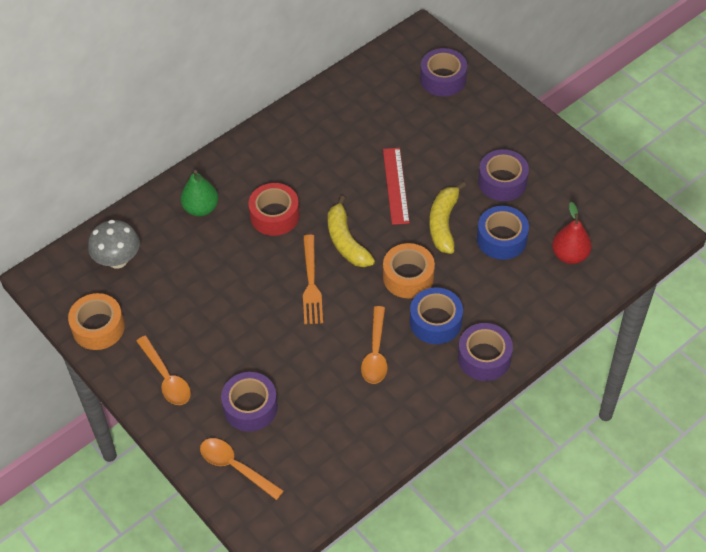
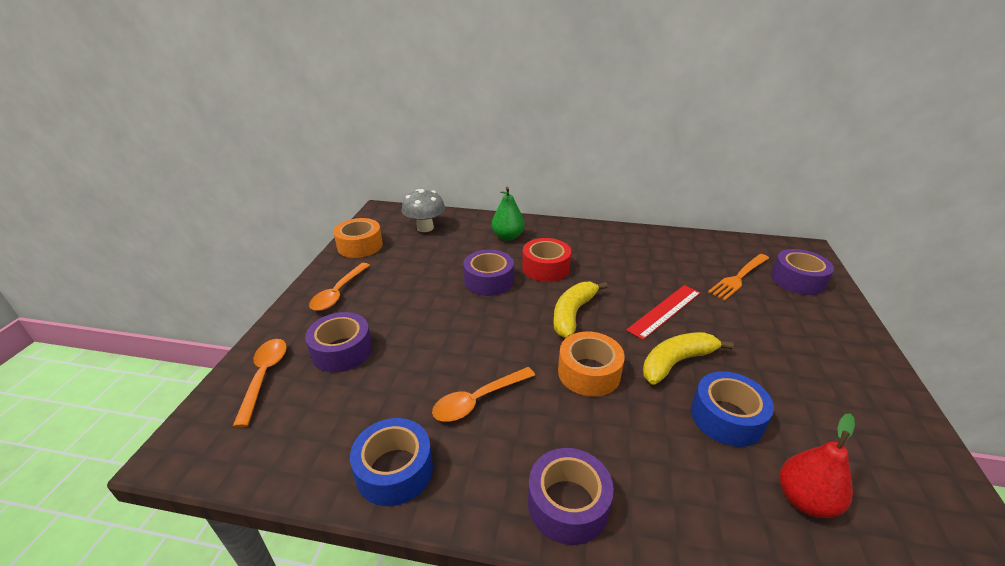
camera: 50 degrees right, 20 degrees down
(311, 283) = (507, 318): orange fork -> orange fork (739, 278)
(435, 322) = (564, 425): blue tape -> blue tape (394, 470)
(502, 182) = (782, 376): purple tape -> purple tape (489, 281)

